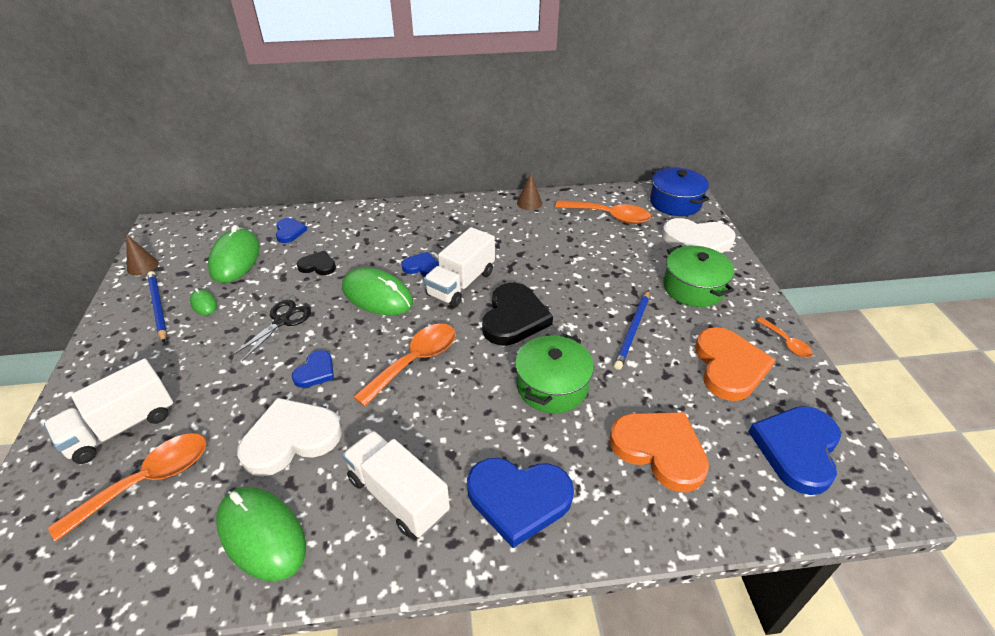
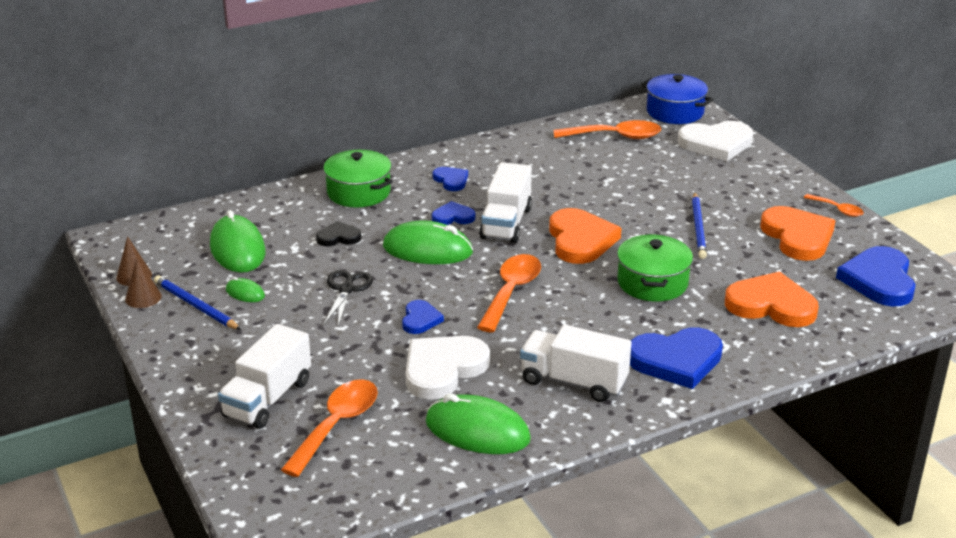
camera: 20 degrees left, 10 degrees down
(289, 232) = (274, 213): blue heart -> blue heart (451, 180)
(514, 318) = (580, 240): black heart -> orange heart
(529, 203) = (522, 138): brown cone -> brown cone (143, 297)
(693, 288) = (734, 183): green pot -> green pot (358, 192)

